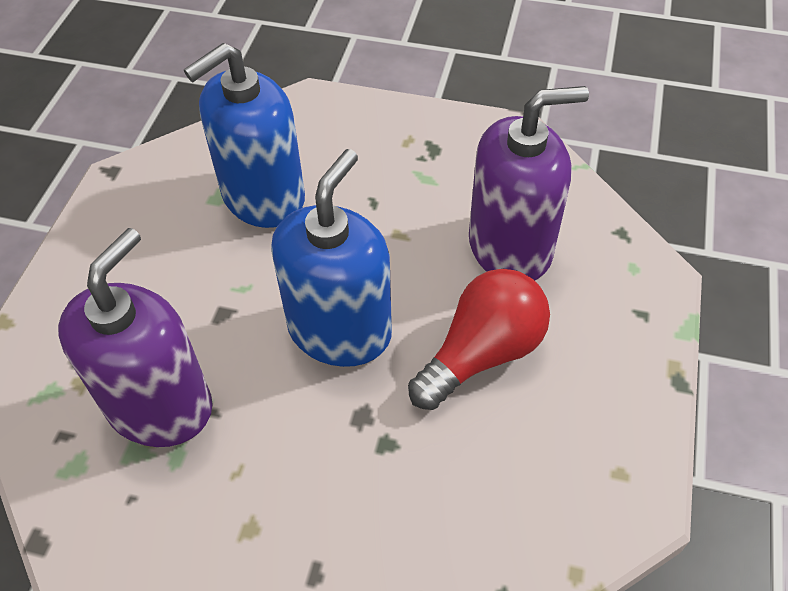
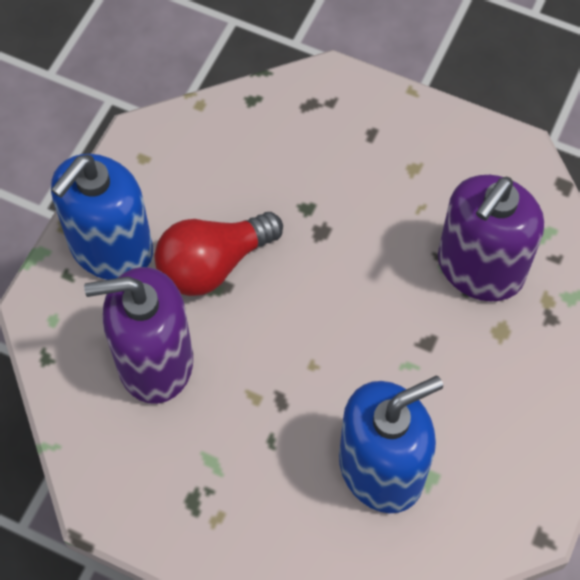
camera: 170 degrees left, 10 degrees up
(340, 330) = (327, 307): blue soap dispenser -> blue soap dispenser (111, 248)

